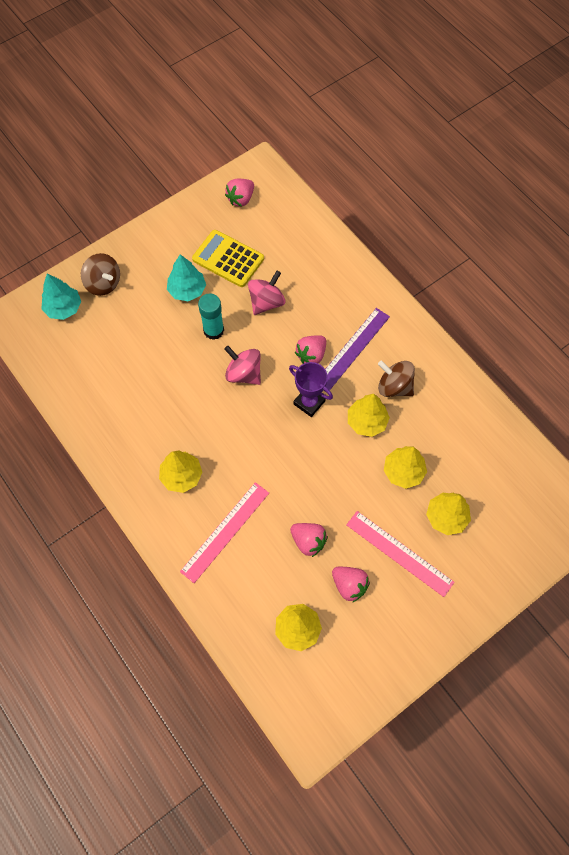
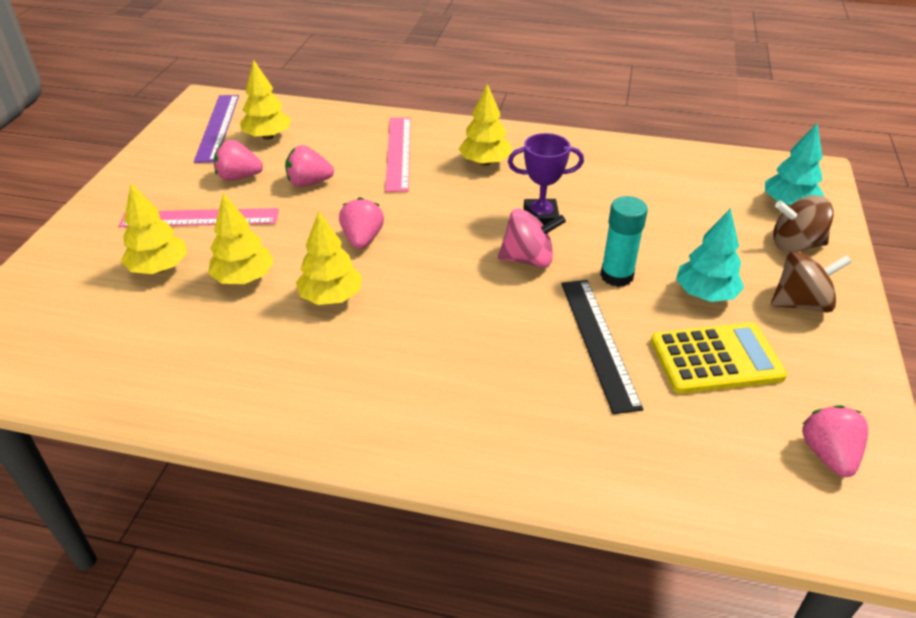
camera: 140 degrees right, 25 degrees down
(266, 302) = (598, 342): pink spinning top -> black ruler
(309, 402) = (421, 276): purple trophy -> purple trophy (540, 217)
(311, 355) = (471, 321): pink strawberry -> pink strawberry (362, 239)
(352, 349) = (424, 358): purple ruler -> purple ruler (217, 127)
(394, 386) = (325, 351): brown spinning top -> brown spinning top (801, 303)

